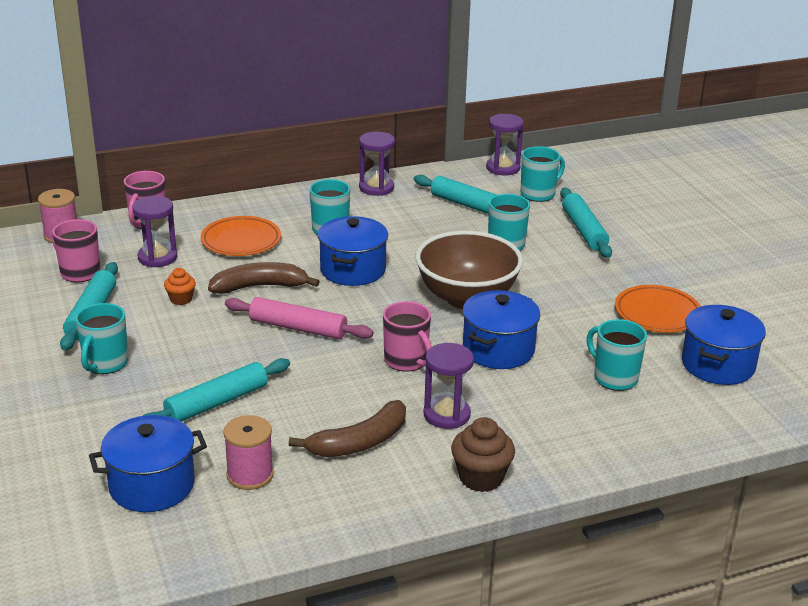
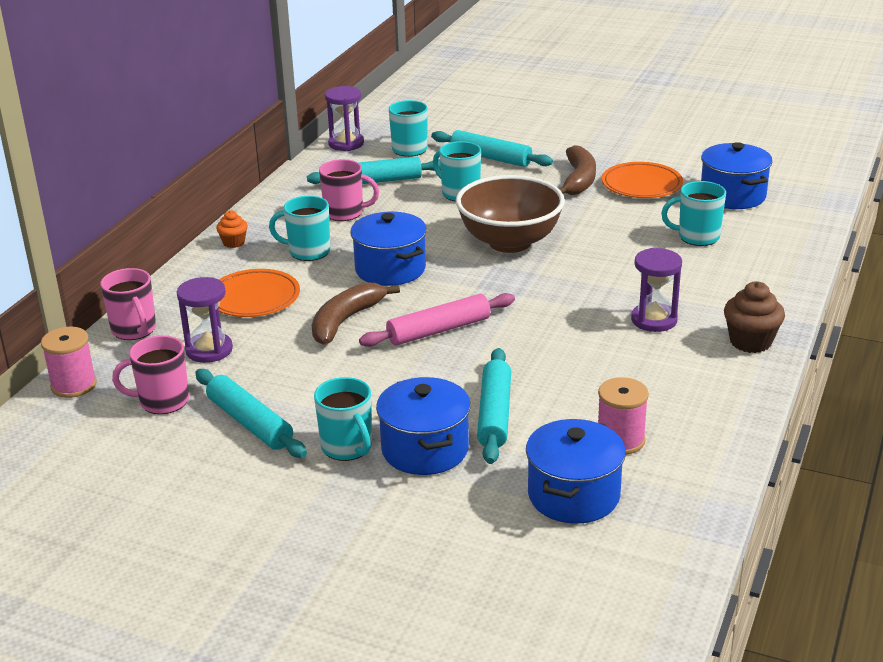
camera: 45 degrees left, 0 degrees up
(181, 299) = (302, 366): orange cupcake -> orange cupcake (233, 243)
(359, 442) = (641, 372): brown banana -> brown banana (578, 180)
(376, 188) = (279, 204): purple hourglass -> none
(406, 361) = (559, 304): pink mug -> pink mug (345, 213)
(498, 350) = (599, 262): blue pot -> blue pot (425, 449)

